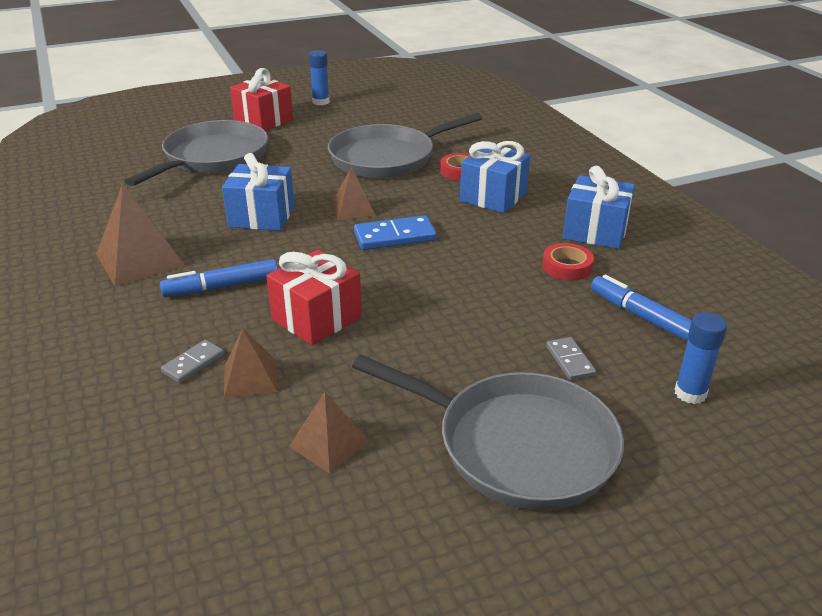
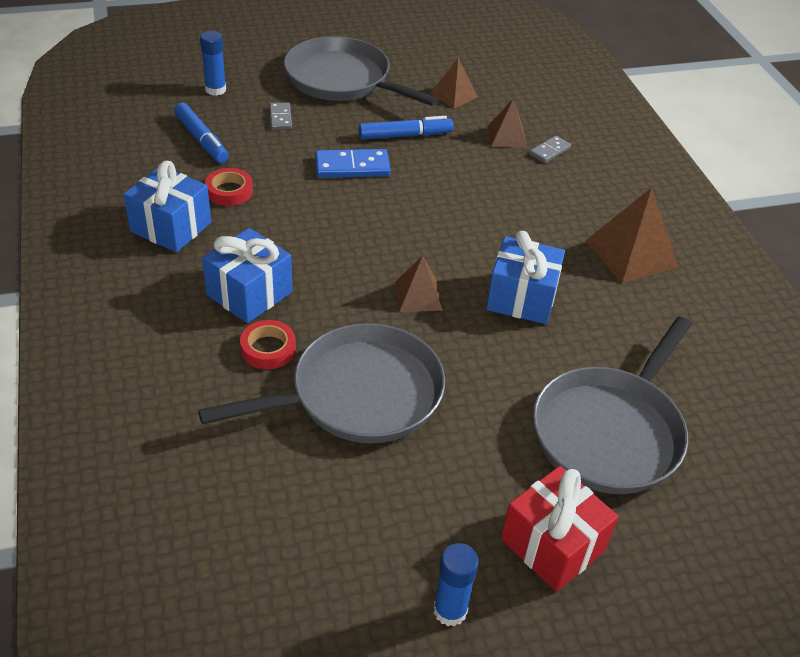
camera: 175 degrees left, 10 degrees up
(222, 287) = (544, 212): blue marker -> blue marker (405, 135)
(316, 318) = (460, 173): red gift -> none
(395, 236) = (379, 249): blue domino -> blue domino (352, 167)

